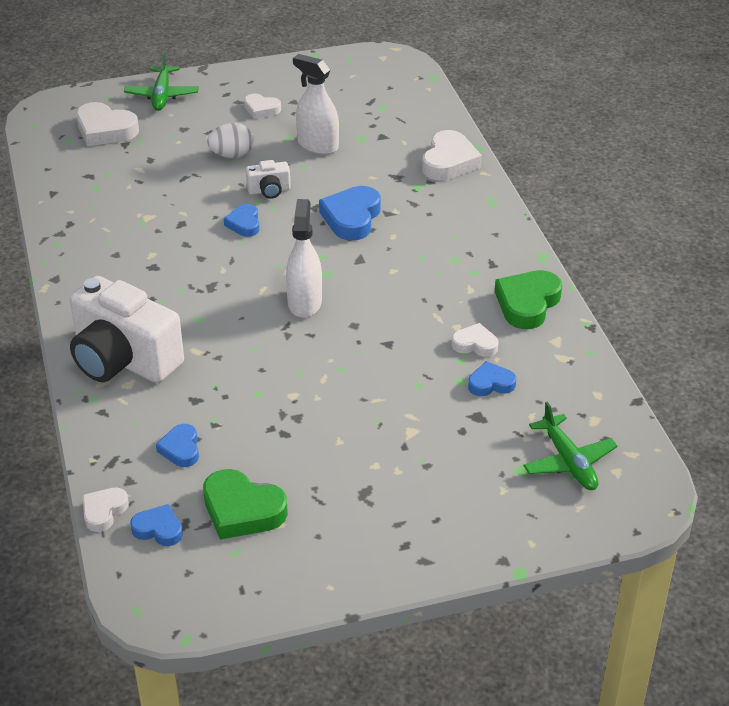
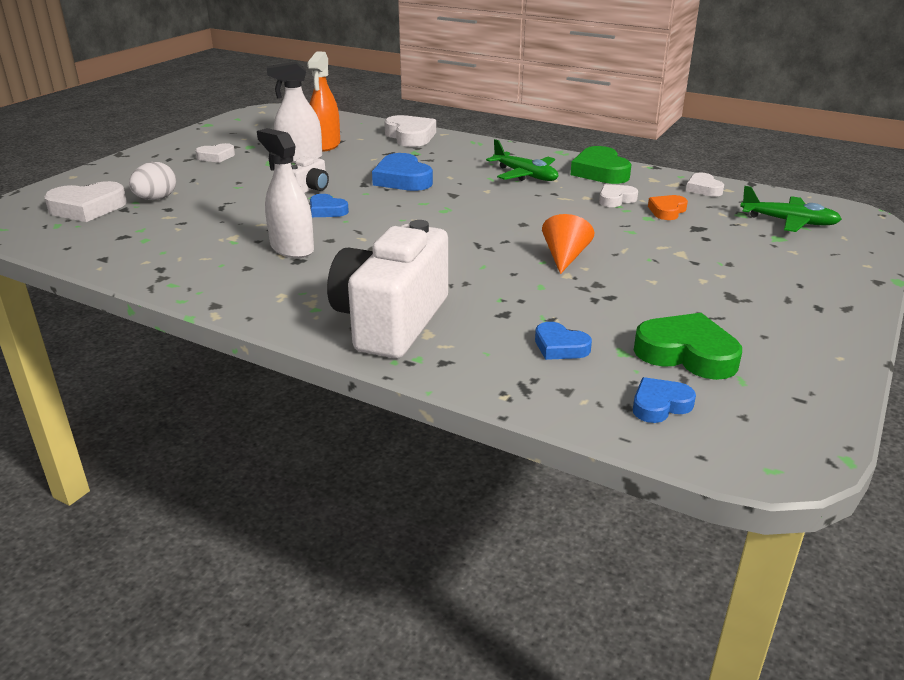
camera: 45 degrees left, 10 degrees down
(104, 511) = (593, 423): white heart -> white heart (703, 189)
(123, 360) = (391, 321): white camera -> white camera turned 120 degrees clockwise
(162, 95) = (108, 176): green plane -> green plane (525, 175)
(232, 155) = (239, 183): white egg -> white egg (156, 199)
(242, 510) = (686, 354): green heart -> green heart turned 135 degrees counterclockwise
(304, 302) = (463, 228): white spray bottle -> white spray bottle (292, 248)
(321, 378) = (565, 257): none -> orange cone
(362, 137) = (326, 145): none -> orange spray bottle
(491, 383) = (667, 211): blue heart -> orange heart

